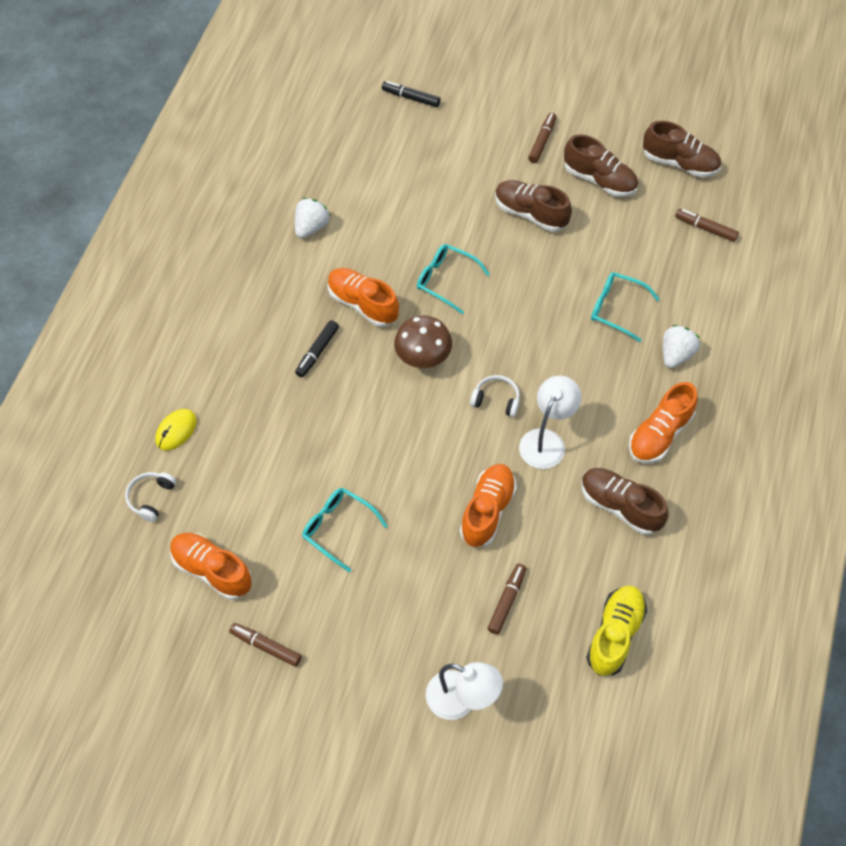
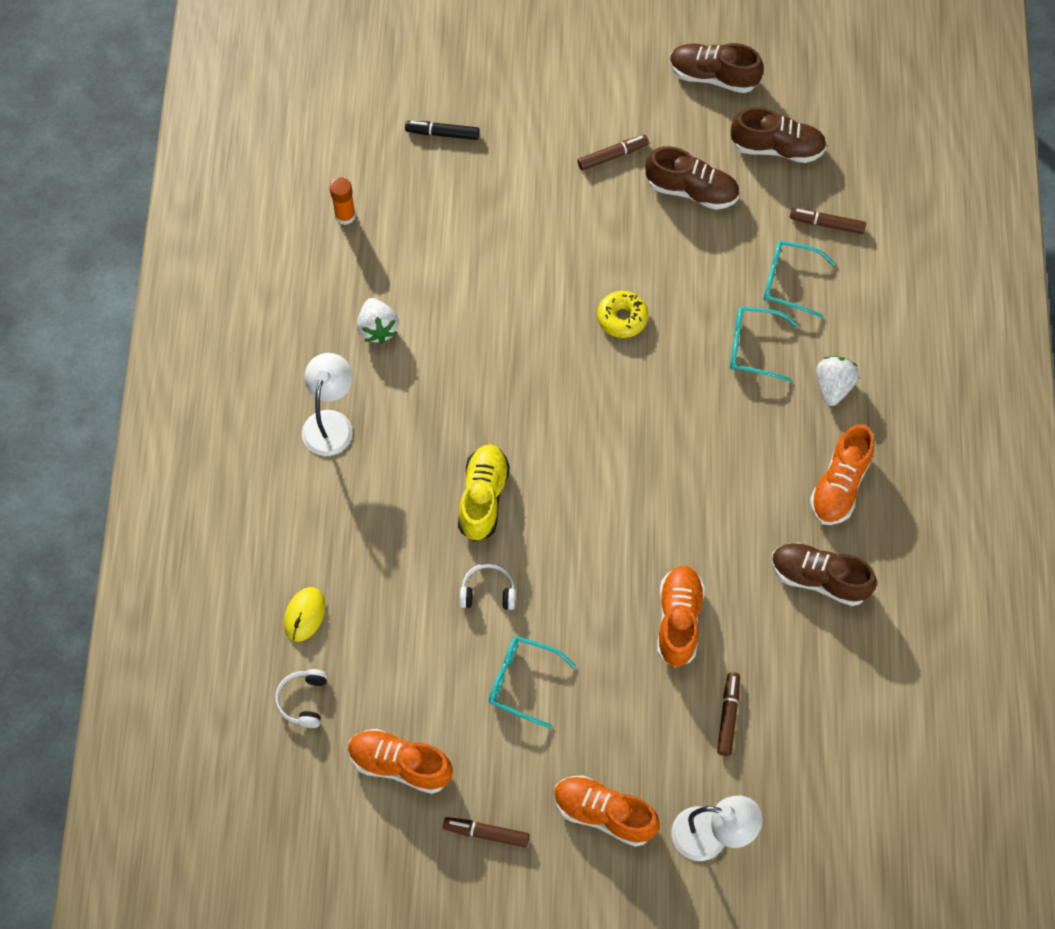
camera: 15 degrees left, 5 degrees up
(311, 227) = (377, 328): white strawberry -> white strawberry turned 150 degrees clockwise
(314, 140) = (345, 216): none -> orange glue stick
(317, 352) = (434, 481): black marker -> none
(363, 304) = (467, 410): orange shoe -> orange shoe (604, 814)
(423, 358) = (555, 459): brown mushroom -> none
(446, 280) = (553, 358): turquoise glasses -> turquoise glasses (789, 282)
(496, 400) = (651, 489): white headphones -> white headphones (488, 592)
(512, 262) = (622, 318): none -> yellow donut
(530, 213) = (625, 252): brown shoe -> brown shoe (713, 76)
(542, 141) = (612, 156): brown marker -> brown marker turned 60 degrees clockwise
(546, 440) = (719, 523): white lamp -> white lamp (330, 423)
(614, 635) = (851, 723): yellow shoe -> yellow shoe (483, 498)

